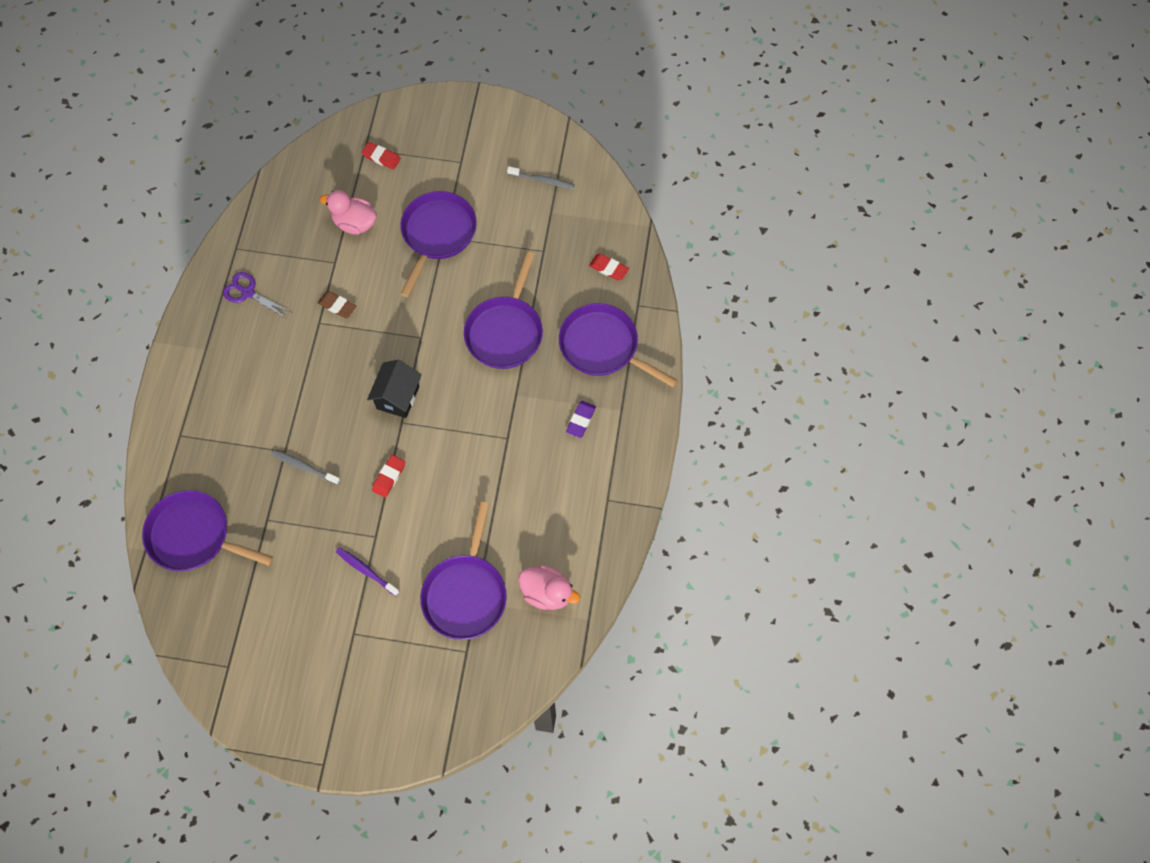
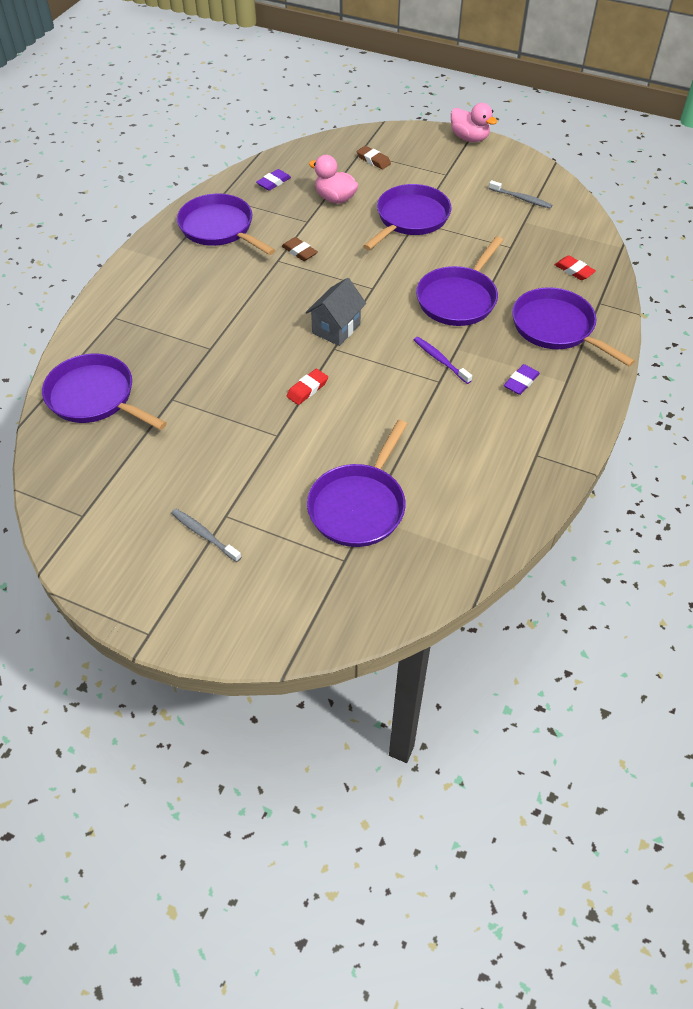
camera: 15 degrees right, 15 degrees down
(248, 293) = (219, 228): purple scissors -> purple pan
(285, 214) = (273, 182): none -> purple eraser
(304, 467) = (225, 364): grey toothbrush -> grey toothbrush (204, 535)
(366, 571) = (258, 463): purple toothbrush -> purple toothbrush (440, 360)
(381, 157) = (373, 160): red eraser -> brown eraser
(398, 397) = (336, 328): black house -> grey house
(547, 592) = (450, 525): pink duck -> pink duck (469, 138)

